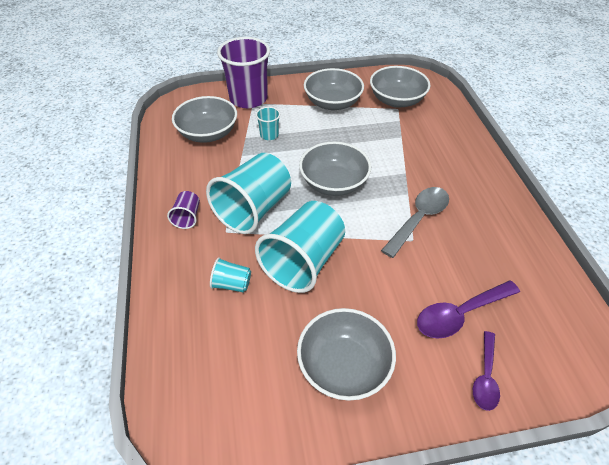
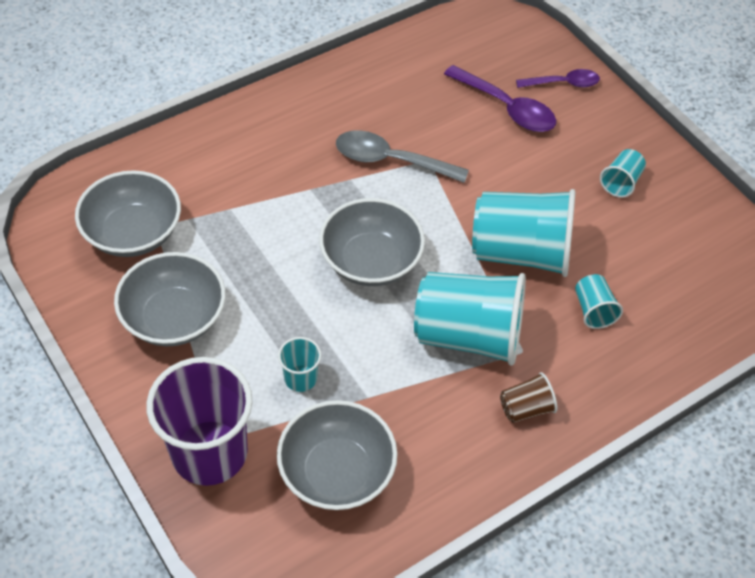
camera: 115 degrees left, 5 degrees up
(187, 217) = (525, 408): purple cup -> brown cup
(344, 366) = (621, 182): grey bowl -> turquoise cup

